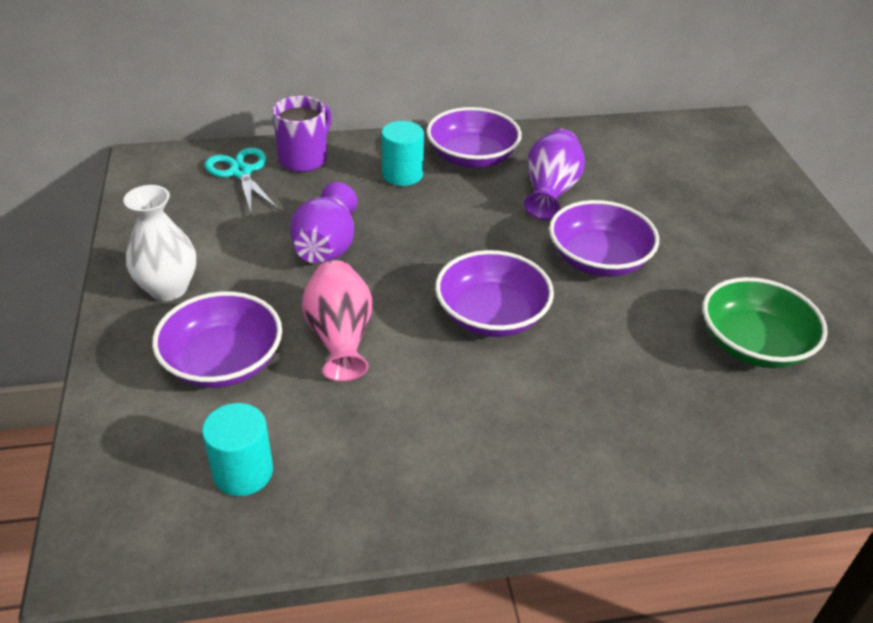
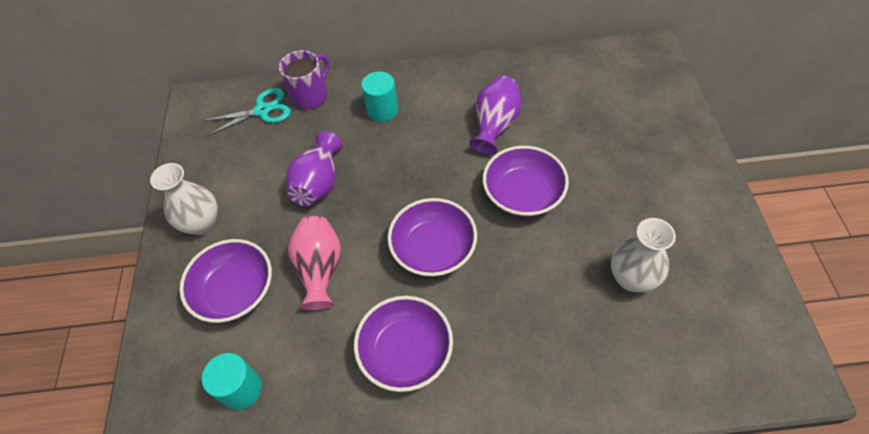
camera: 10 degrees right, 15 degrees up
(241, 172) = (262, 110): turquoise scissors -> turquoise scissors turned 90 degrees clockwise
(472, 158) = (438, 92): purple bowl -> purple bowl (406, 352)
(753, 344) = (632, 278): green bowl -> white vase

